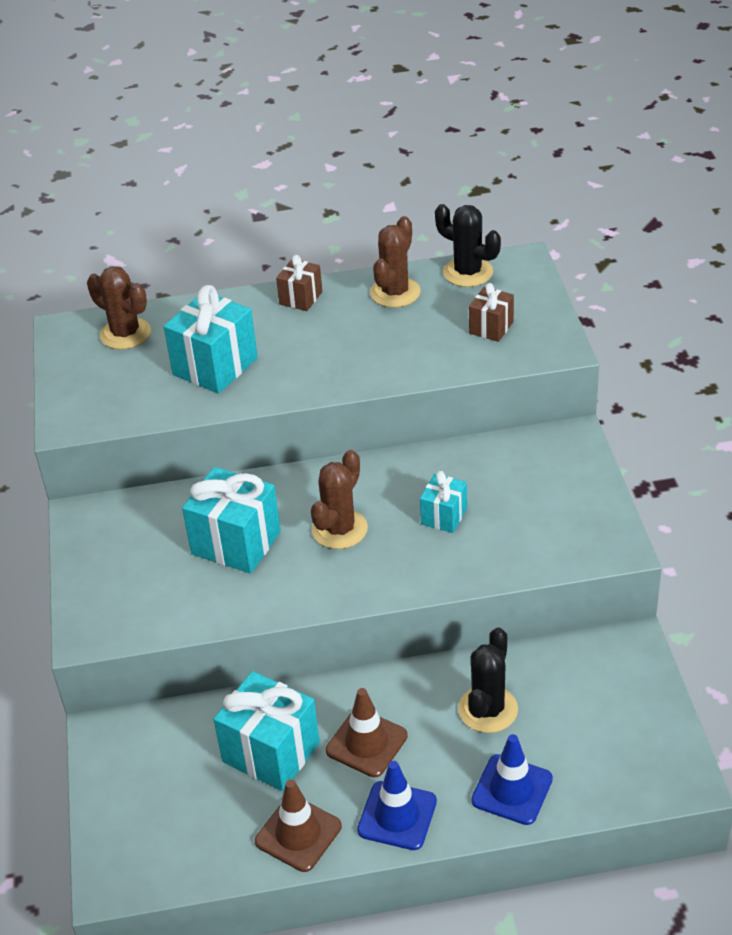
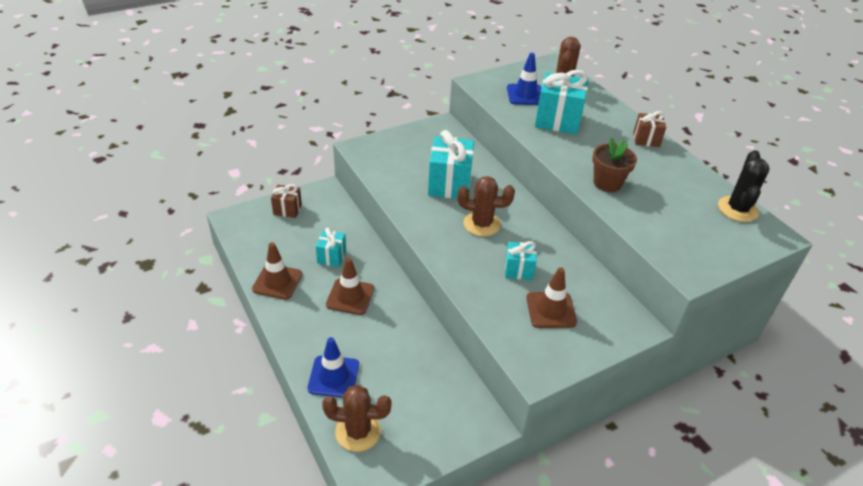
camera: 65 degrees right, 0 degrees up
(271, 752) = (331, 257): turquoise gift -> turquoise gift, size x0.56
(374, 362) = (607, 183): none -> brown flower pot
(395, 293) = (685, 178): brown cactus -> brown cactus (358, 431)
(397, 816) = (300, 323): blue traffic cone -> blue traffic cone (525, 95)
(488, 709) = (395, 351): black cactus -> none
(491, 327) = (685, 232): brown gift -> brown gift (287, 209)
(524, 505) = (551, 310): none -> brown traffic cone

